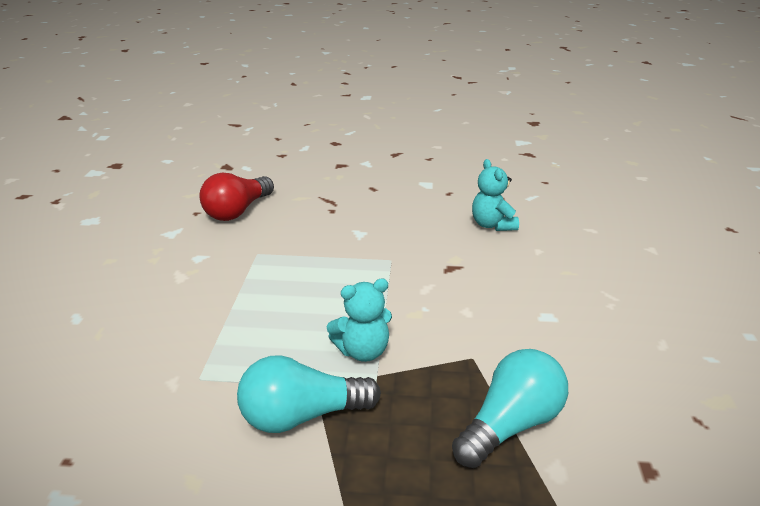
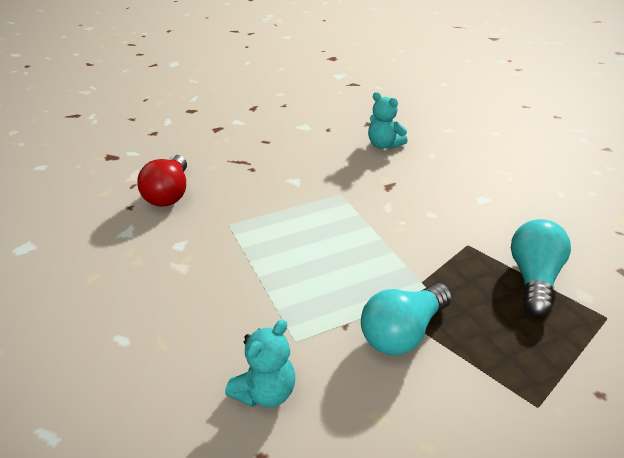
camera: 30 degrees left, 5 degrees up
(363, 351) = (394, 269): turquoise teddy bear -> turquoise teddy bear (265, 392)

